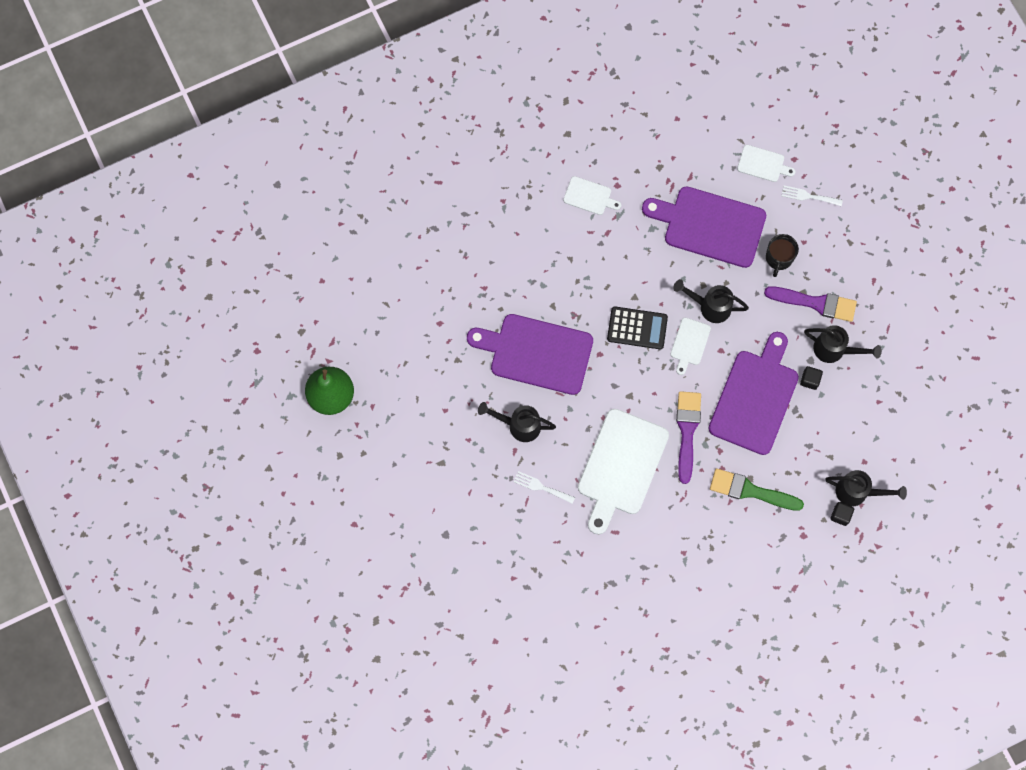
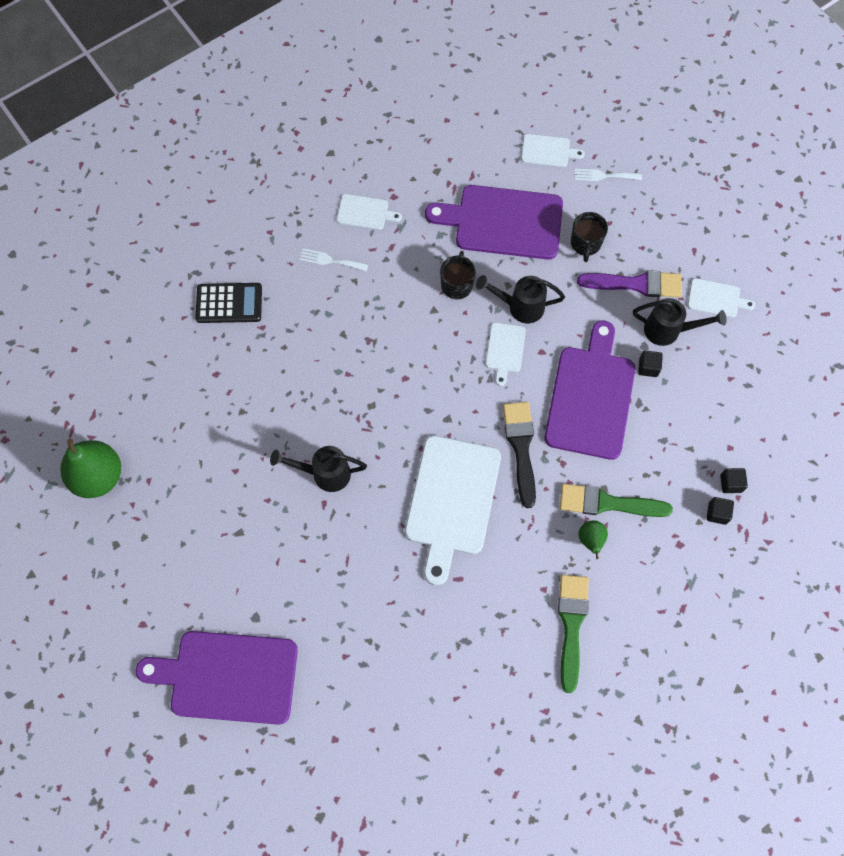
camera: 10 degrees left, 5 degrees down
(536, 353) = (332, 389): purple cutting board -> purple cutting board (227, 676)
(541, 487) = (362, 541): white fork -> white fork (330, 260)
(637, 328) = (442, 343): black calculator -> black calculator (229, 303)
(658, 277) = (457, 285): none -> black mug
(687, 431) = (521, 447): purple brush -> black brush
(700, 585) = (571, 625): none -> green brush
(730, 519) = (591, 540): none -> green pear
(858, 492) = (730, 483): black watering can -> black cube
(883, 328) = (716, 299): none -> white cutting board

